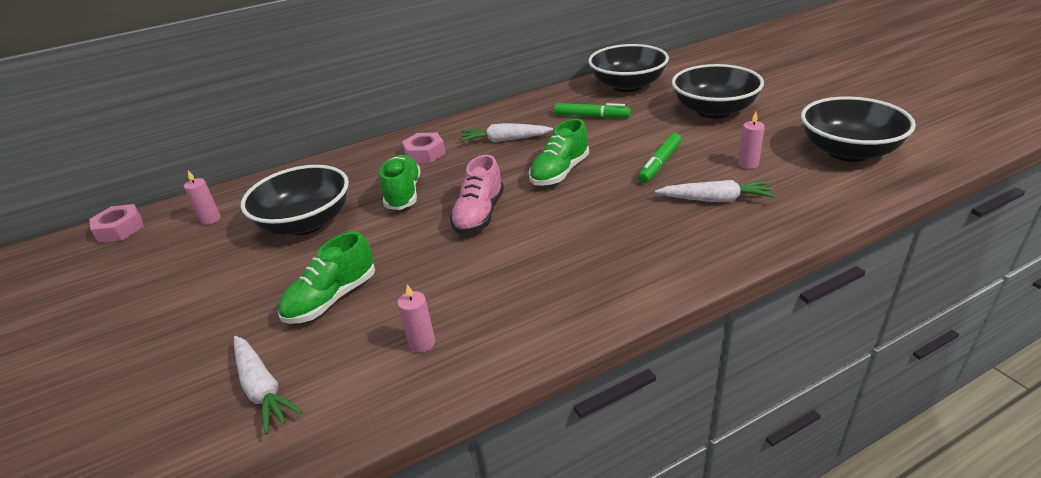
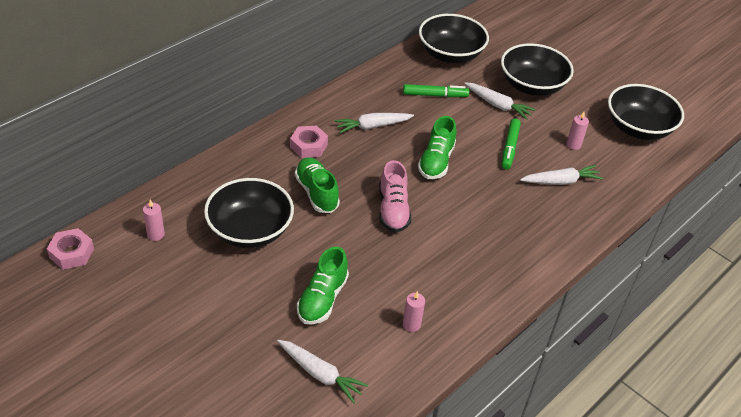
camera: 25 degrees left, 10 degrees up
(663, 126) = (497, 105): none -> white carrot

